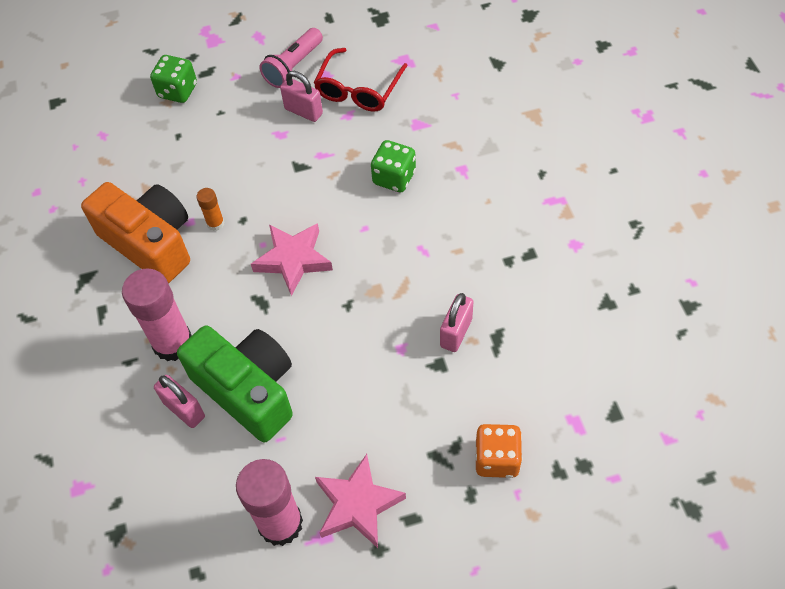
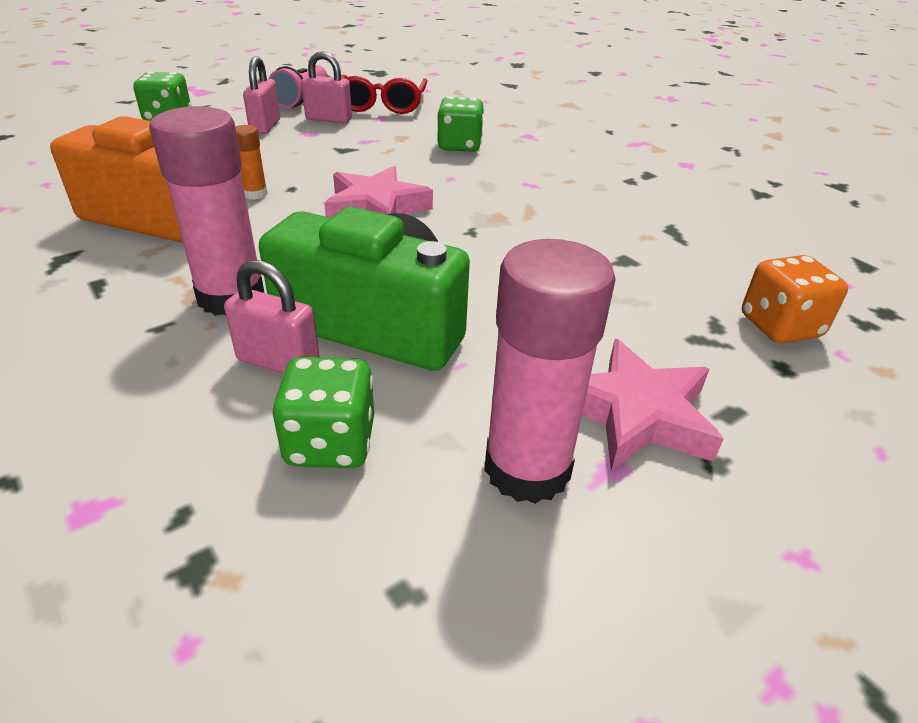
camera: 25 degrees left, 20 degrees down
(193, 478) = (330, 443): none -> green dice
(456, 332) = (622, 233): pink padlock -> pink padlock (265, 126)

